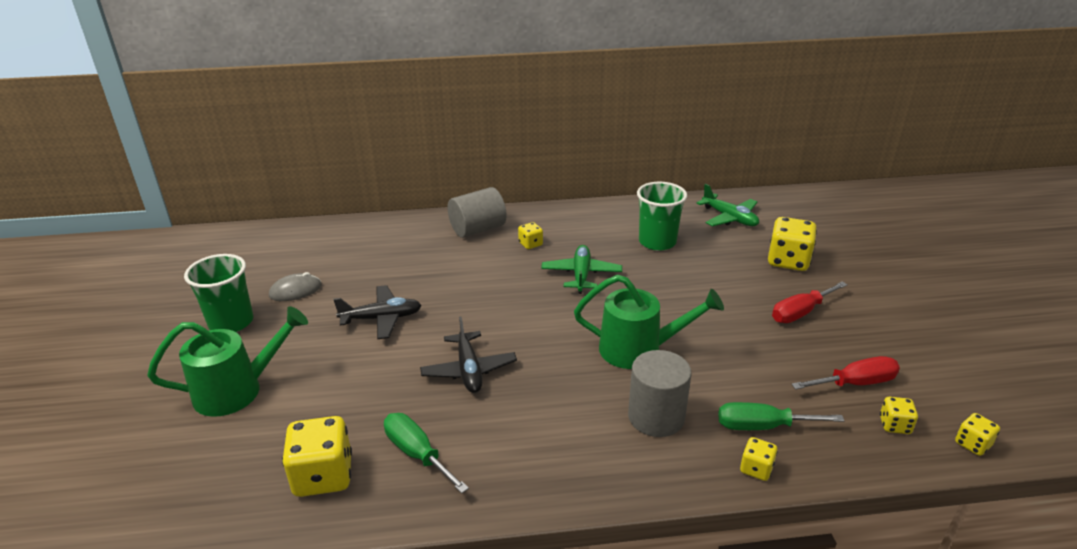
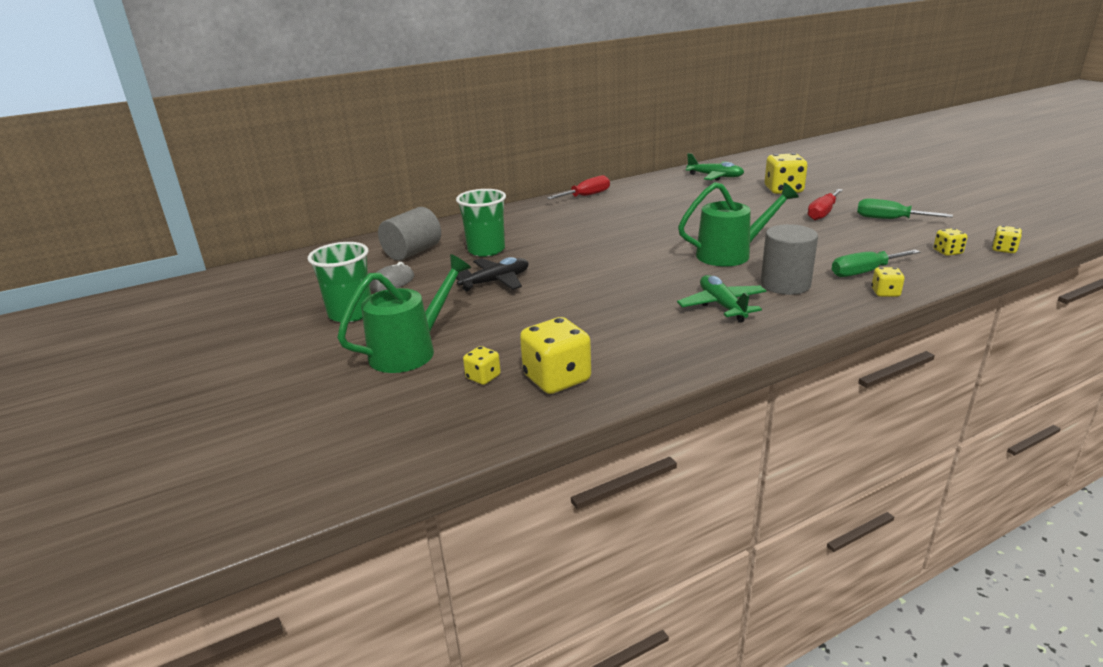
camera: 20 degrees left, 5 degrees down
(417, 454) = (623, 347): green screwdriver -> green screwdriver (889, 219)
(469, 370) = (609, 293): black plane -> none
(478, 229) = (518, 217): grey cylinder -> grey cylinder (412, 252)
(530, 244) = (574, 217): yellow dice -> yellow dice (483, 377)
(581, 275) = (637, 225): green plane -> green plane (722, 306)
(657, 242) = (675, 198): green cup -> green cup (486, 250)
(855, 383) = (899, 238): red screwdriver -> red screwdriver (586, 196)

